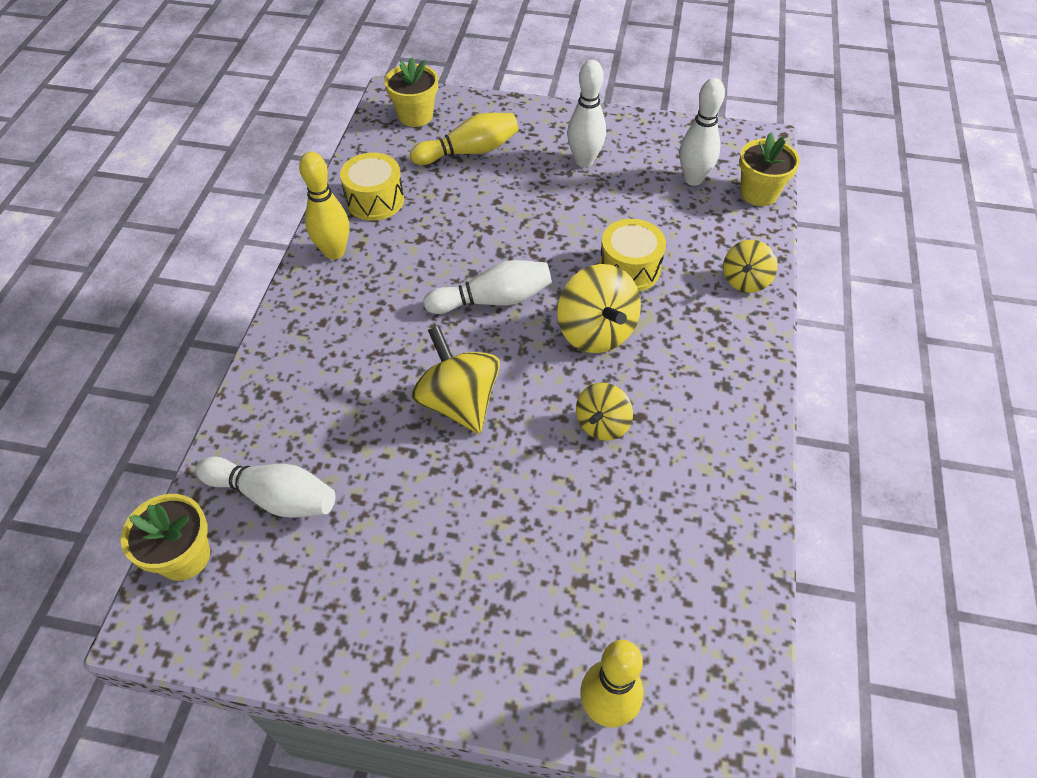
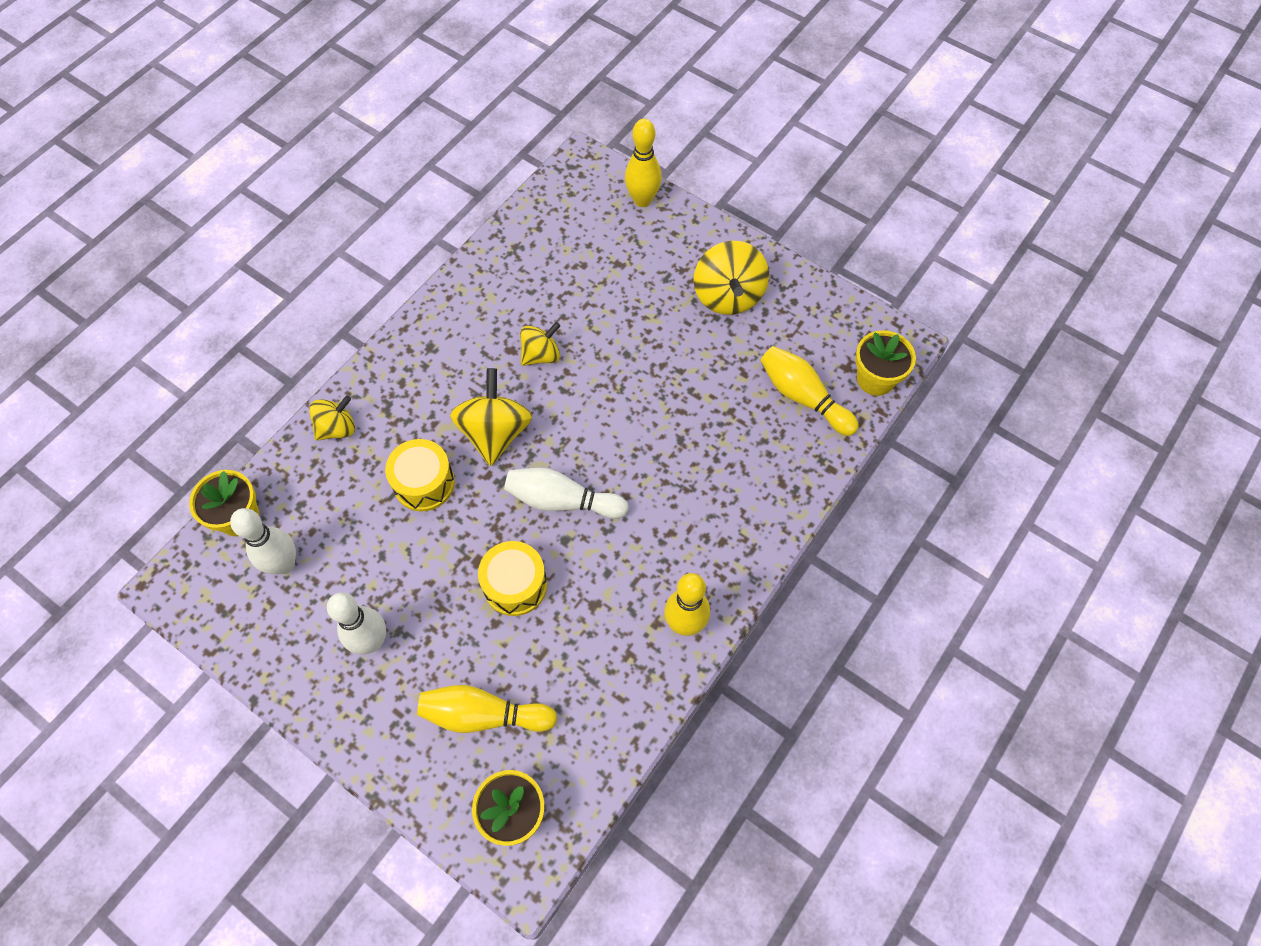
camera: 155 degrees left, 10 degrees up
(274, 496) = (803, 397): white bowling pin -> yellow bowling pin
(375, 200) = (618, 682): yellow drum -> yellow drum (515, 585)
(458, 402) = (638, 416): yellow spinning top -> yellow spinning top (728, 295)

